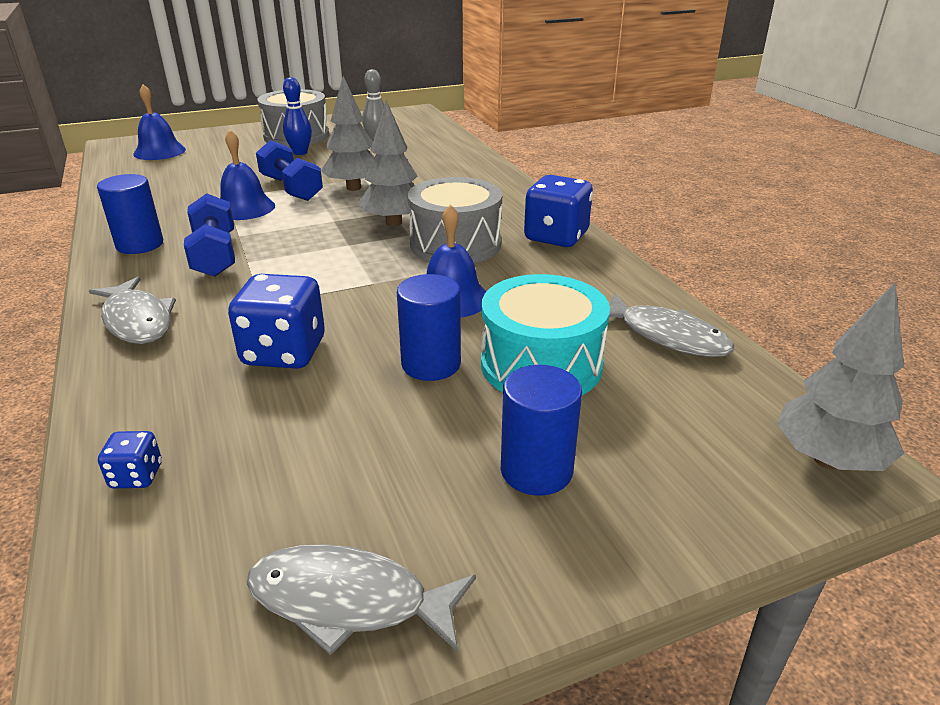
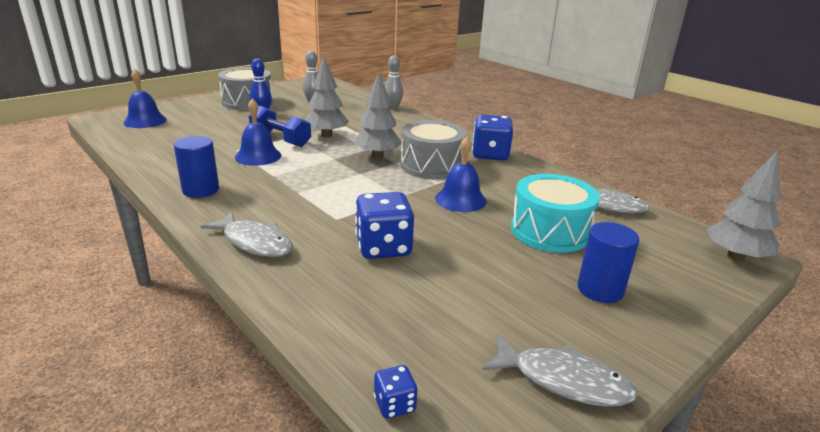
camera: 20 degrees left, 5 degrees down
(136, 476) = (360, 340): blue dice -> blue dice (394, 405)
(215, 255) = (268, 191): blue dumbbell -> none
(349, 601) = (563, 380): grey fish -> grey fish turned 150 degrees counterclockwise
(431, 364) = (485, 240): blue cylinder -> none
(477, 156) = (392, 108): none -> grey bowling pin

